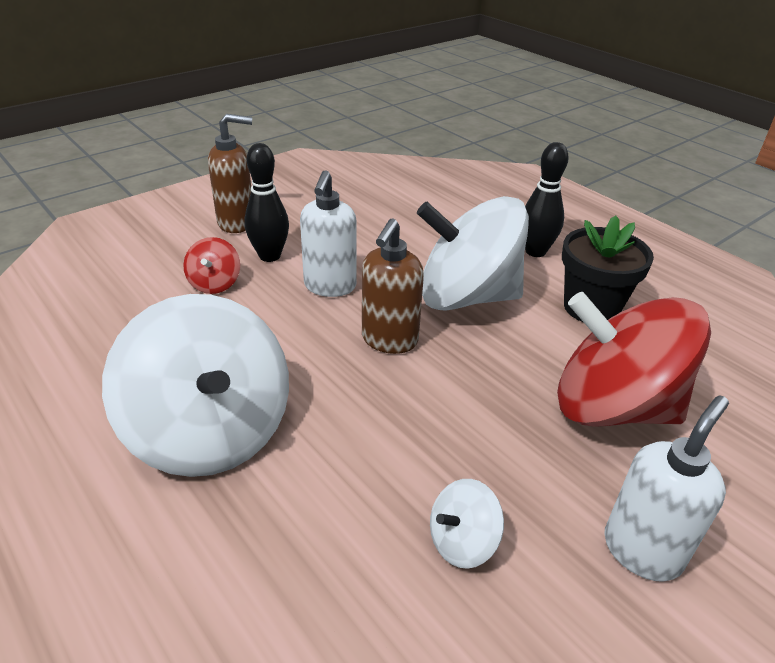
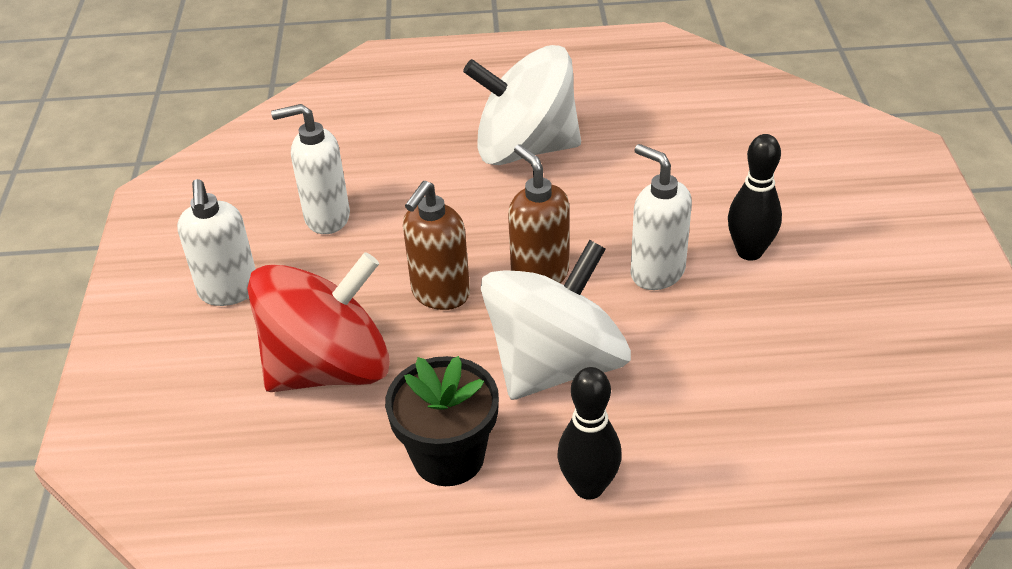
camera: 130 degrees right, 5 degrees up
(215, 283) = (722, 201): red spinning top -> none
(237, 223) = (844, 251): brown soap dispenser -> brown soap dispenser (440, 294)
(462, 541) = (326, 217): white spinning top -> white soap dispenser

